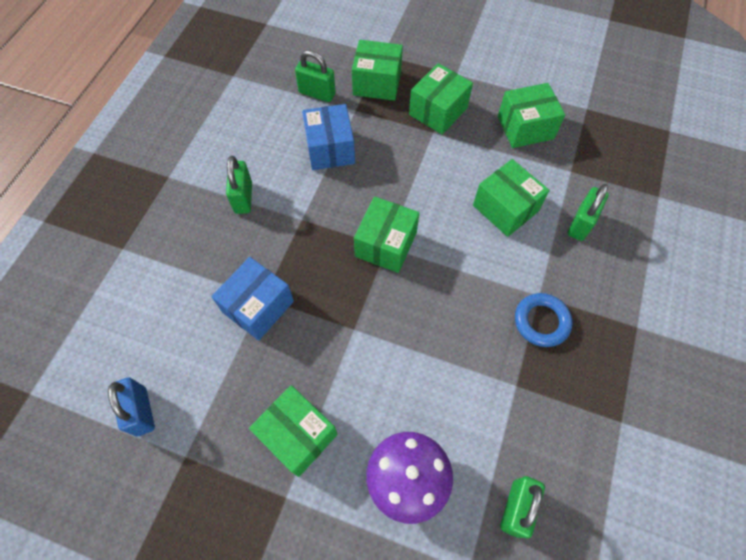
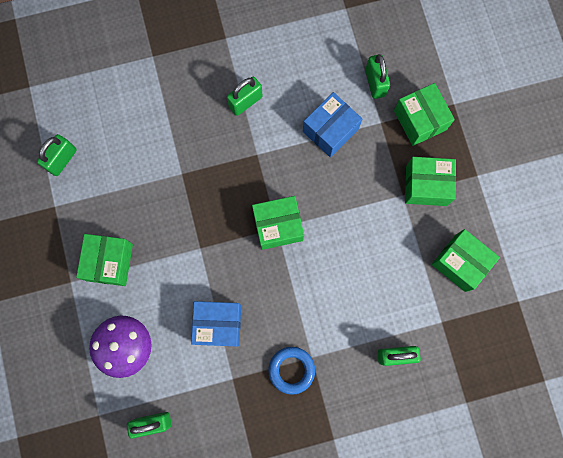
camera: 55 degrees right, 15 degrees up
(141, 411) = (62, 160): blue padlock -> green padlock
(258, 306) = (173, 175): blue box -> blue box (218, 324)
(505, 208) = (369, 292): green box -> none

